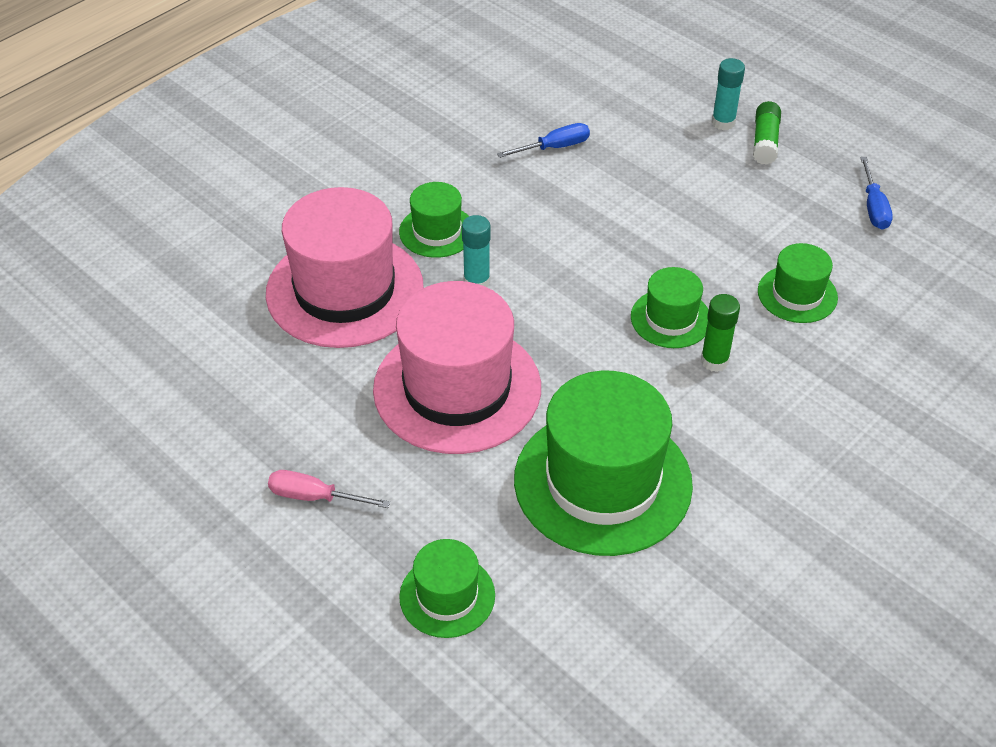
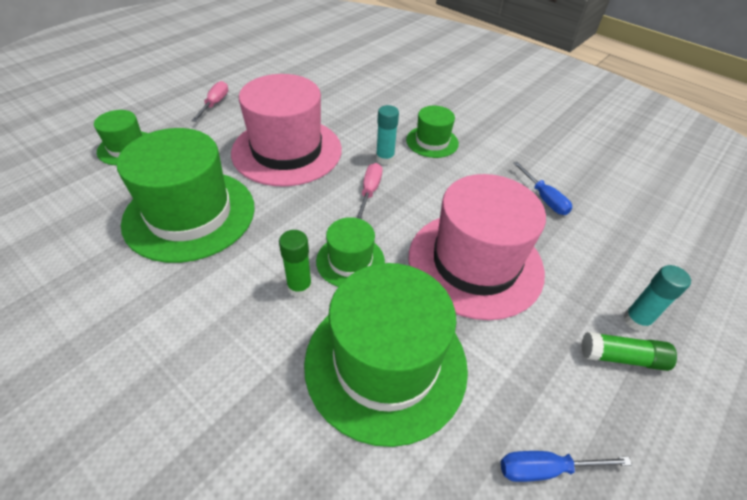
camera: 85 degrees right, 0 degrees up
(345, 290) = (372, 108): pink hat -> pink hat (475, 263)
(548, 299) = (369, 192): none -> pink screwdriver
(797, 294) = (386, 363): green hat -> green hat, size x1.99

